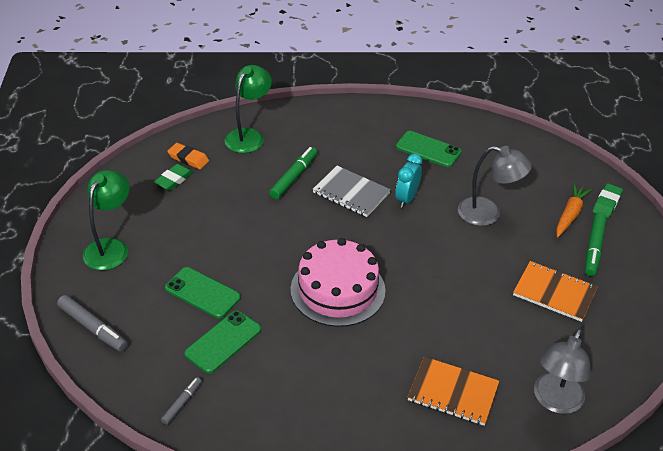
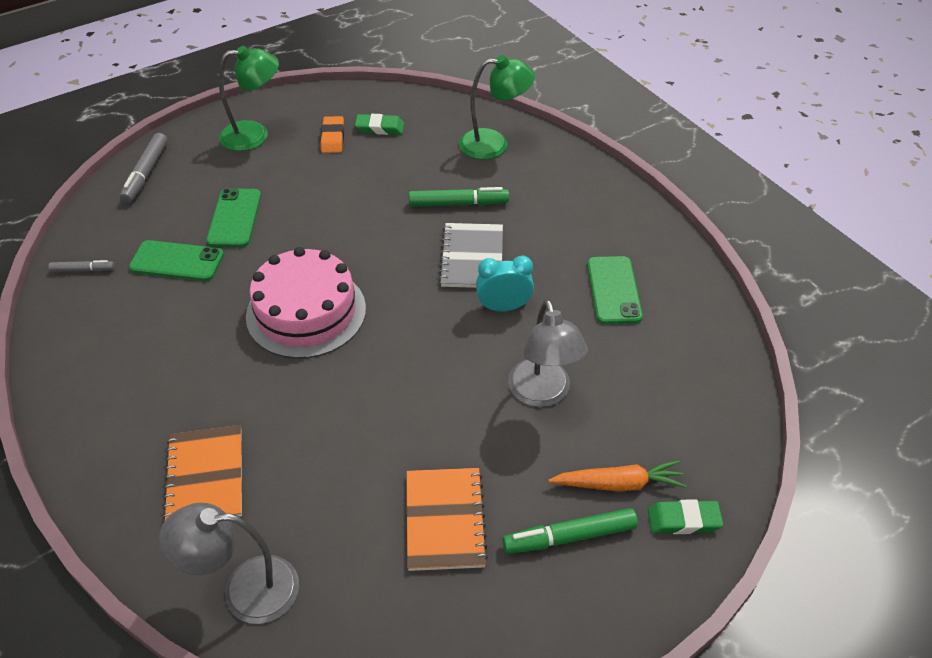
camera: 60 degrees right, 5 degrees up
(188, 158) = (420, 122): orange eraser -> orange eraser (333, 138)

